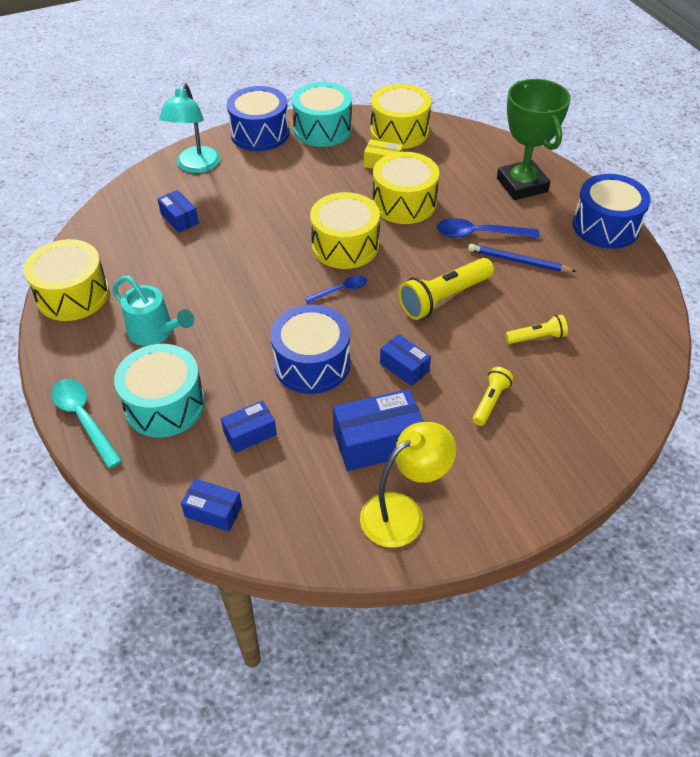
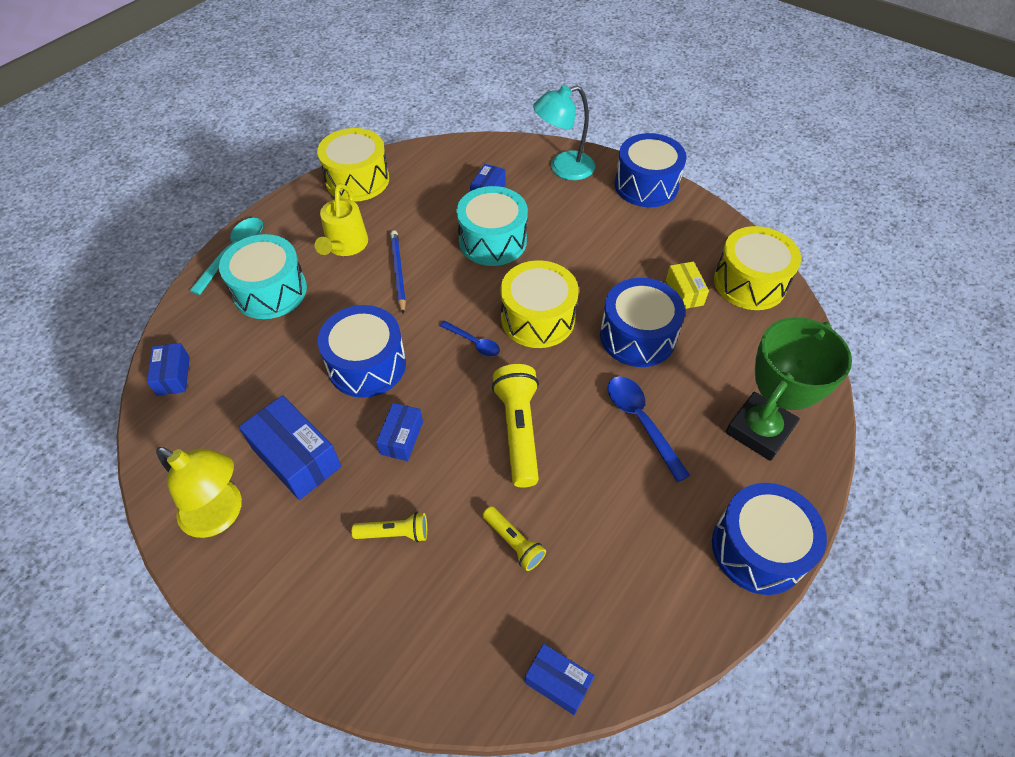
camera: 60 degrees right, 5 degrees up
(156, 332) = (345, 246): turquoise watering can -> yellow watering can
(250, 433) = (264, 360): blue box -> blue box (557, 682)
(322, 129) = (694, 224): turquoise drum -> turquoise drum (492, 241)
(404, 203) = (637, 336): yellow drum -> blue drum
(444, 298) = (518, 431): yellow flashlight -> yellow flashlight turned 60 degrees clockwise
(518, 261) = (624, 477): blue pencil -> blue pencil (398, 272)

